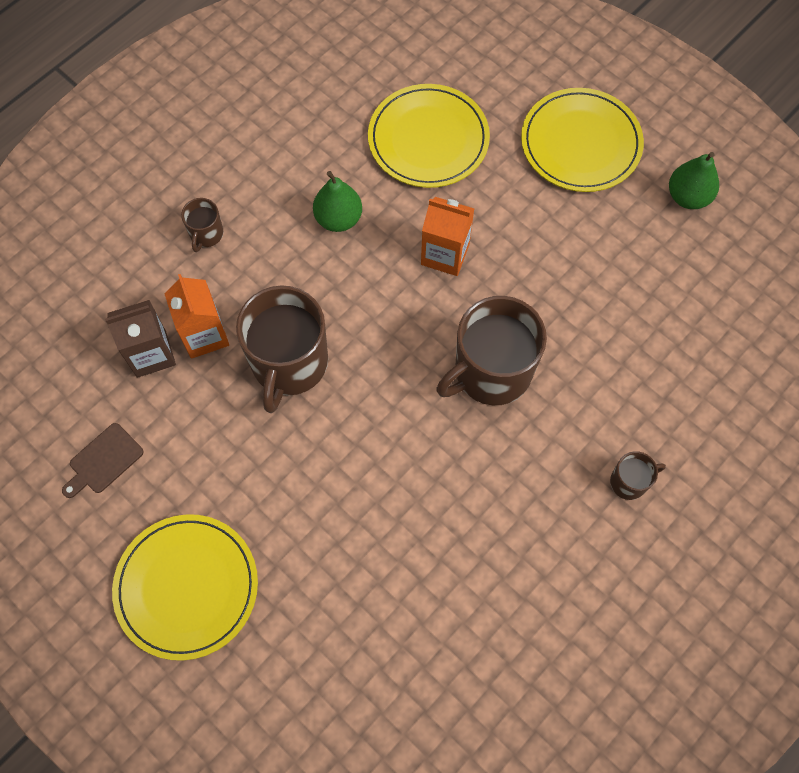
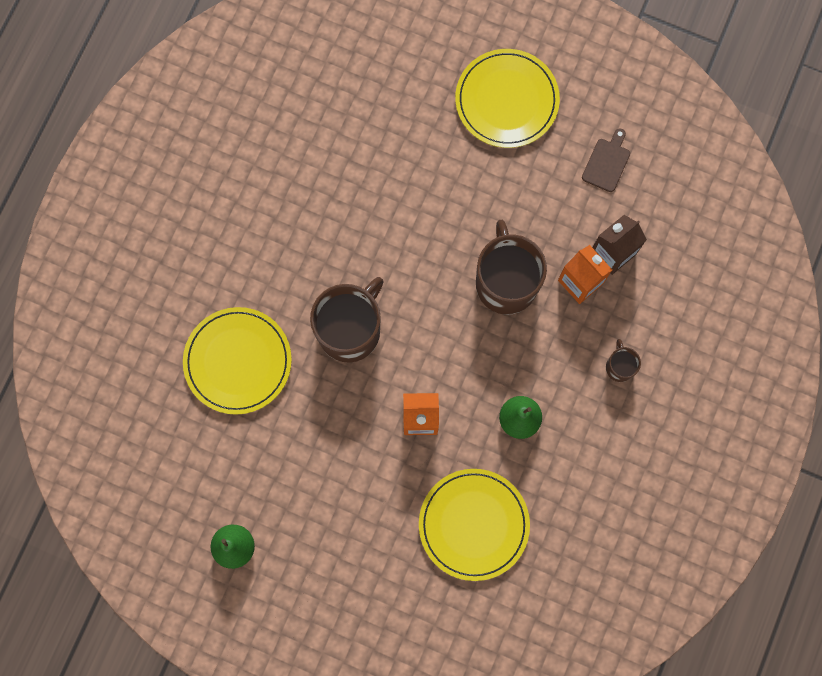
camera: 160 degrees right, 10 degrees up
(580, 143) = (341, 568): yellow plate -> yellow plate (238, 361)
(629, 482) = (222, 281): brown mug -> none

